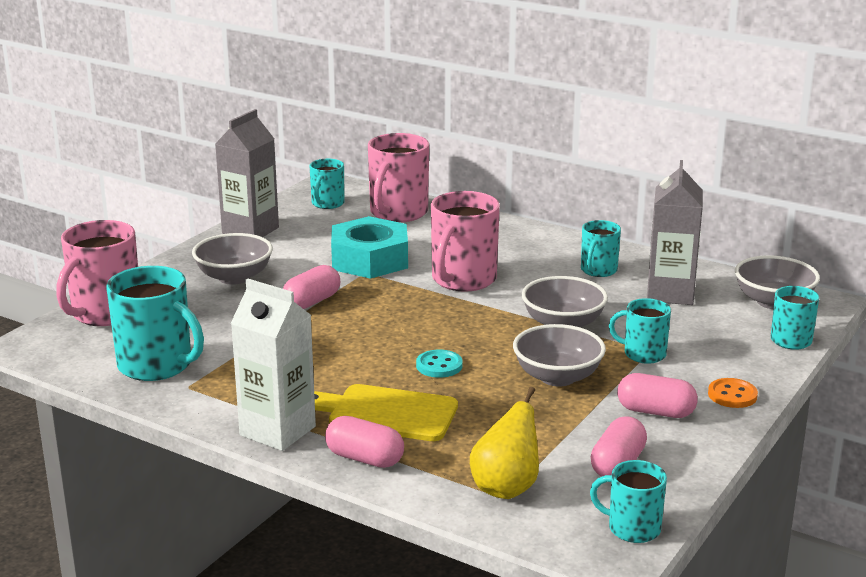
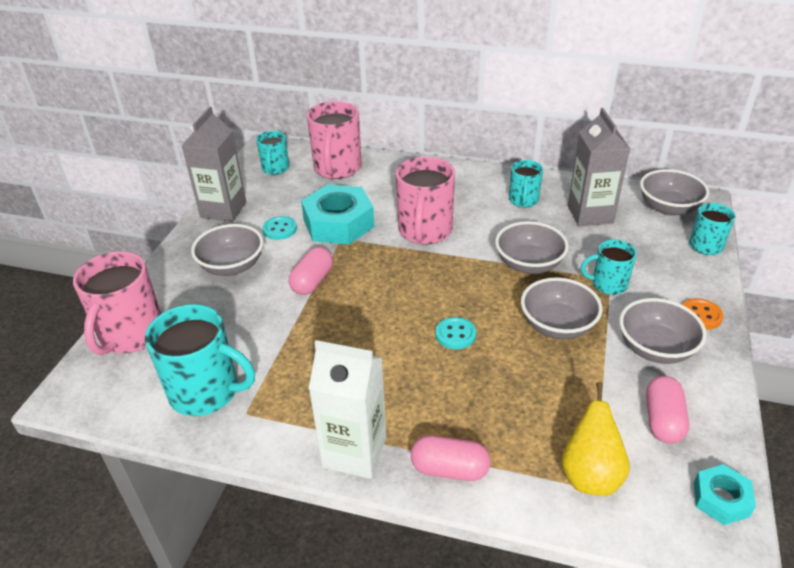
camera: 15 degrees left, 15 degrees up
(302, 255) = (279, 229): none -> turquoise button
(386, 413) = (439, 404): yellow cutting board -> none
(632, 528) = (721, 499): turquoise mug -> turquoise nut
(655, 412) = (655, 348): pink capsule -> grey bowl

